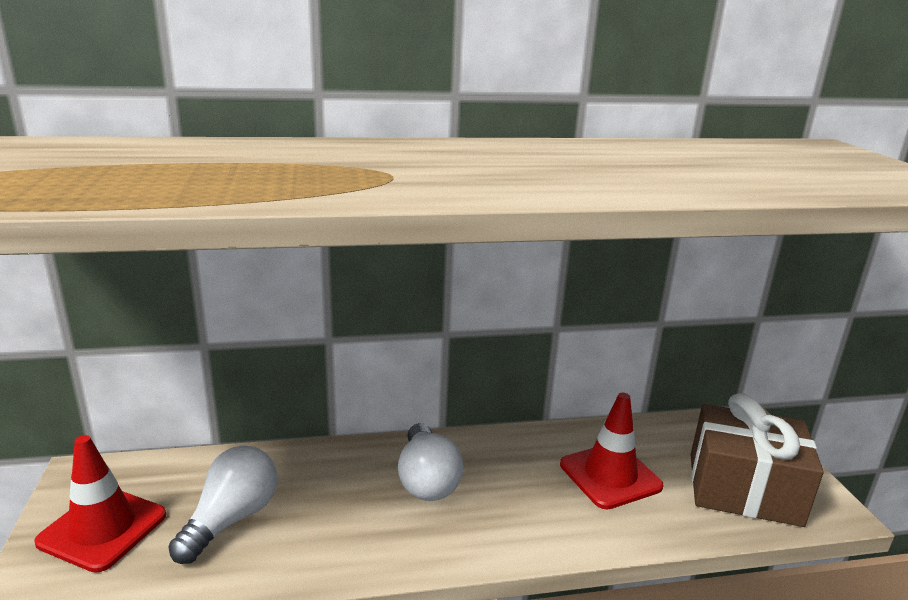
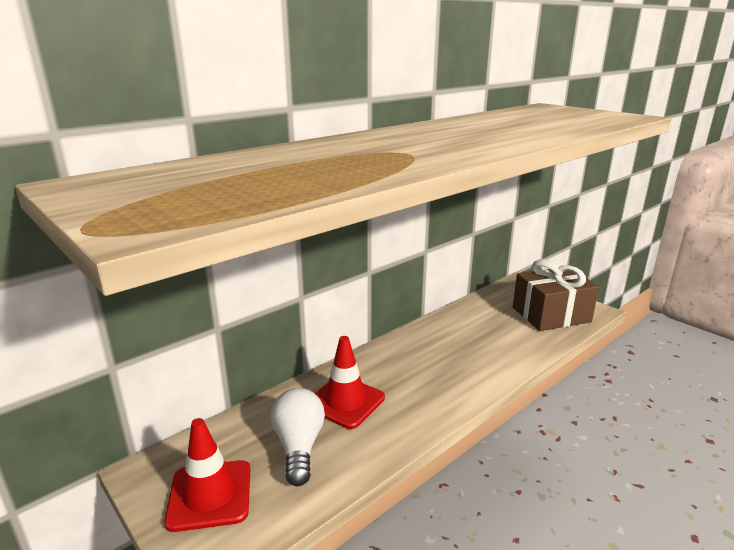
camera: 30 degrees left, 0 degrees up
(427, 480) = (394, 373): white light bulb -> none
(610, 475) = (486, 332): red traffic cone -> red traffic cone (345, 401)

